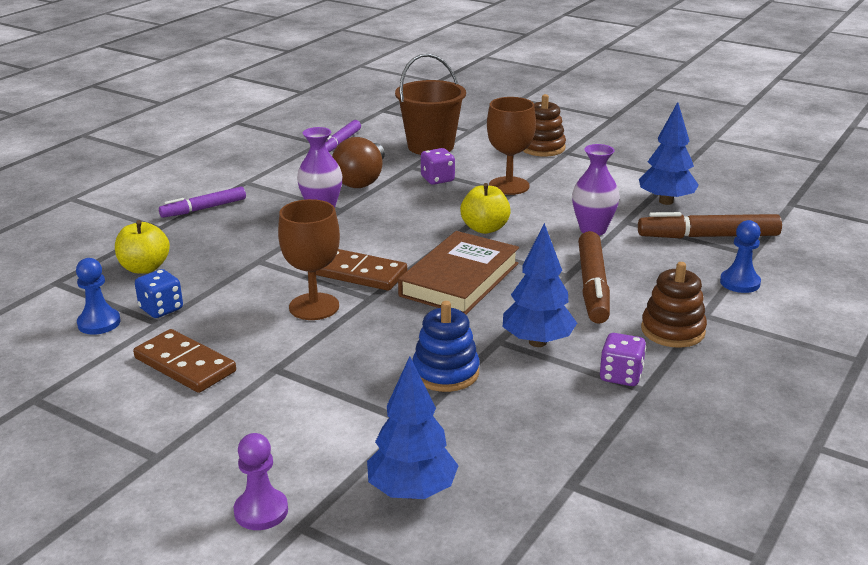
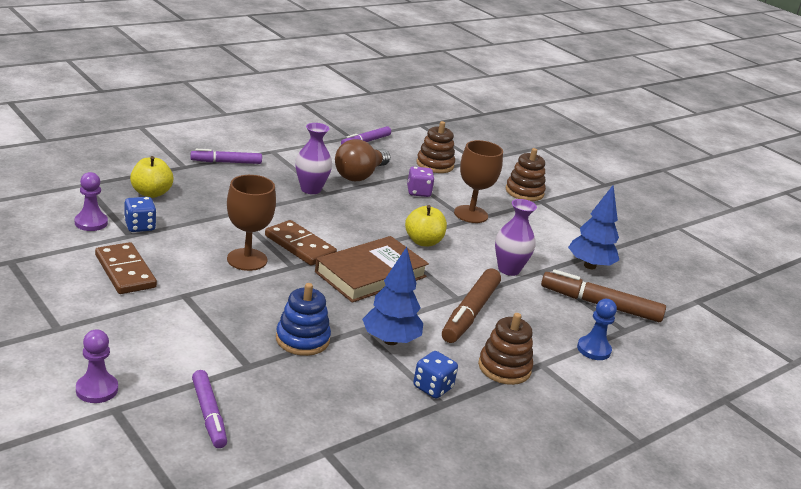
camera: 15 degrees right, 0 degrees up
(99, 323) = (91, 223): blue pawn -> purple pawn
(412, 492) = (208, 414): blue tree -> purple marker
(430, 146) = (435, 165): brown bucket -> brown stacking toy
(621, 376) = (432, 387): purple dice -> blue dice

